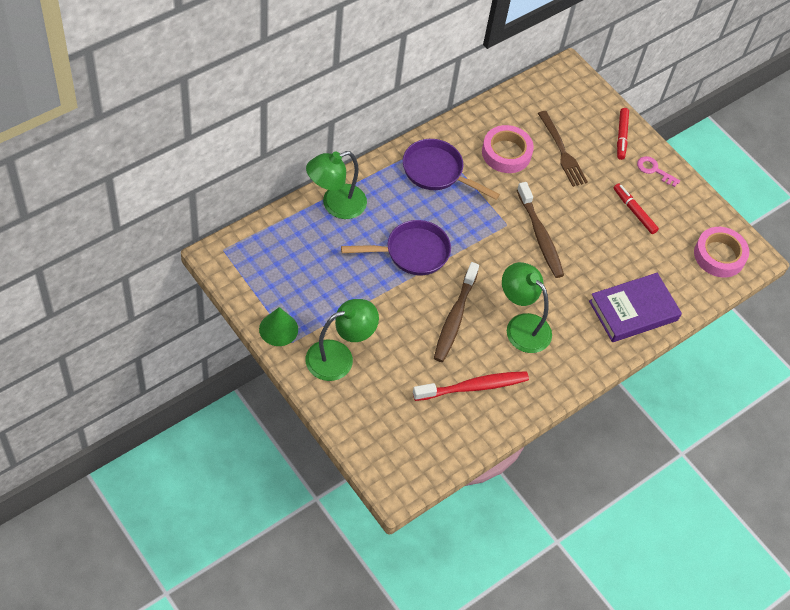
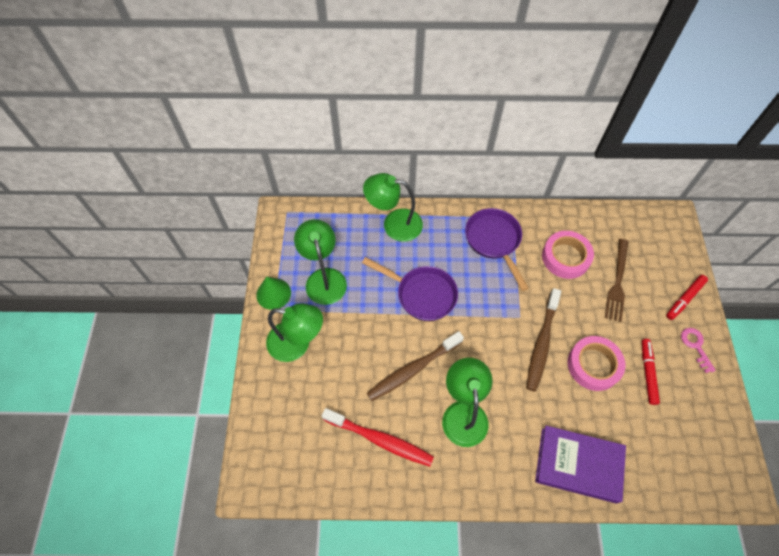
camera: 45 degrees right, 5 degrees up
(313, 289) = (324, 278): none -> green lamp
(719, 255) = (706, 466): pink tape -> pink tape (593, 365)

